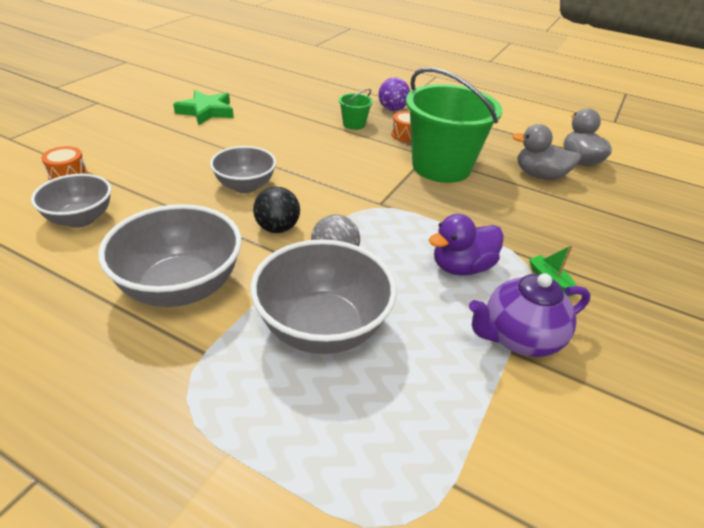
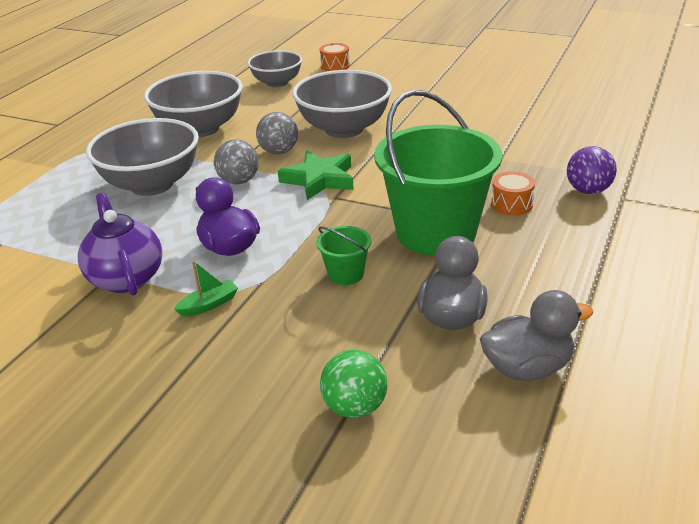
camera: 90 degrees right, 5 degrees down
(206, 111) = (485, 89): green star -> green star (319, 179)
(245, 186) = (344, 129): grey bowl -> grey bowl, size x1.59
(277, 228) = (279, 152): black ball -> grey ball
(354, 124) = (516, 168): green bucket -> green bucket (345, 274)
(637, 219) = (355, 407): none -> green ball

